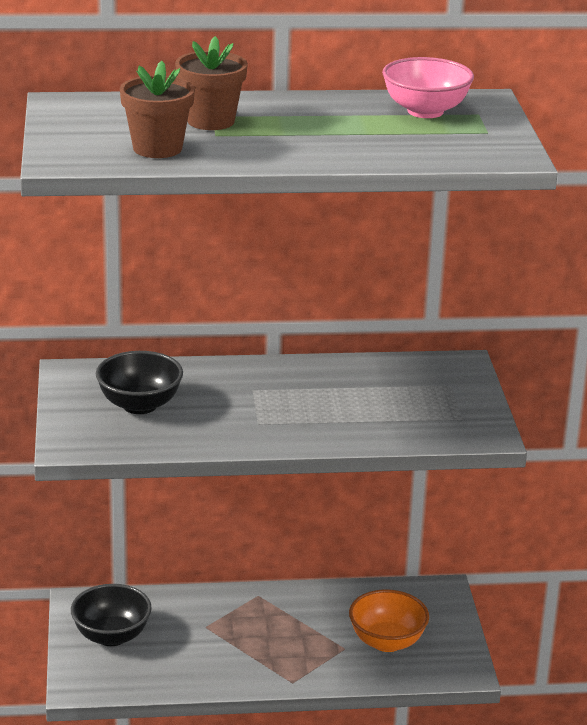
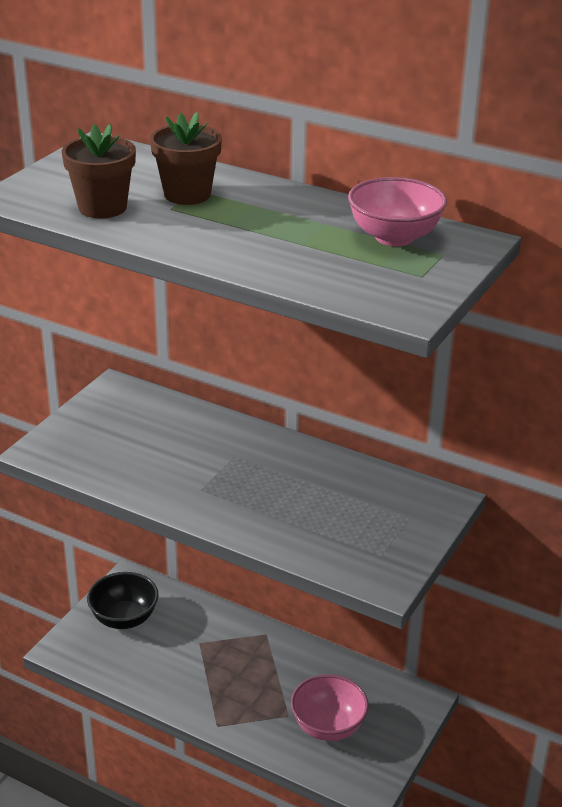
camera: 35 degrees right, 5 degrees up
(139, 405) = (130, 436): black bowl -> none
(387, 642) = (328, 726): orange bowl -> pink bowl

